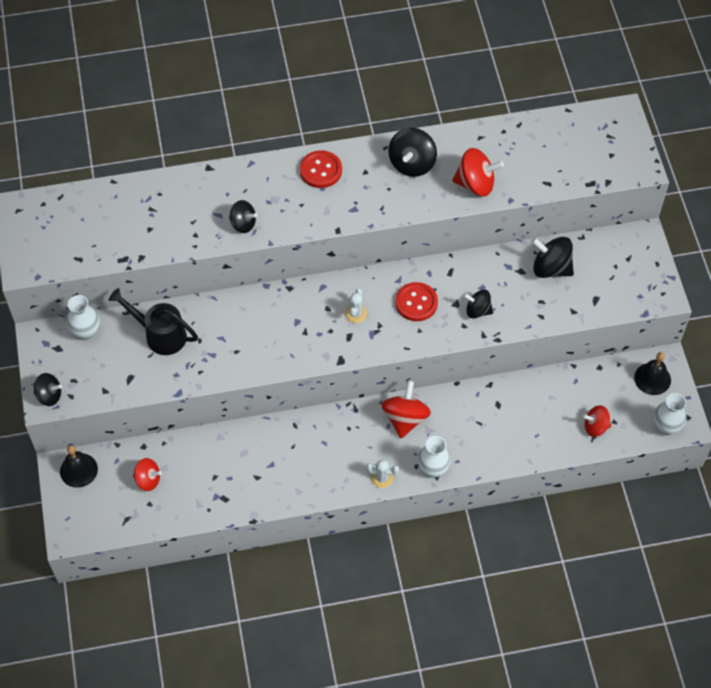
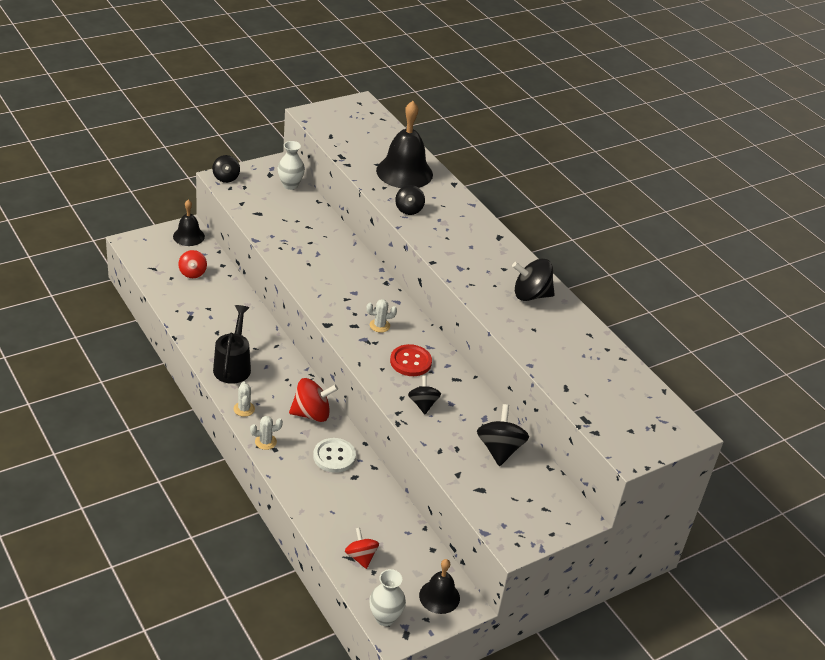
camera: 65 degrees right, 20 degrees down
(160, 334) = (305, 221): black watering can -> black watering can (233, 366)
(173, 207) = (404, 172): none -> black bell
(320, 170) = (489, 243): red button -> none
(433, 469) = (265, 442): white vase -> white cactus
(468, 414) = (334, 456): none -> white button
(475, 184) = (534, 339): red spinning top -> none

